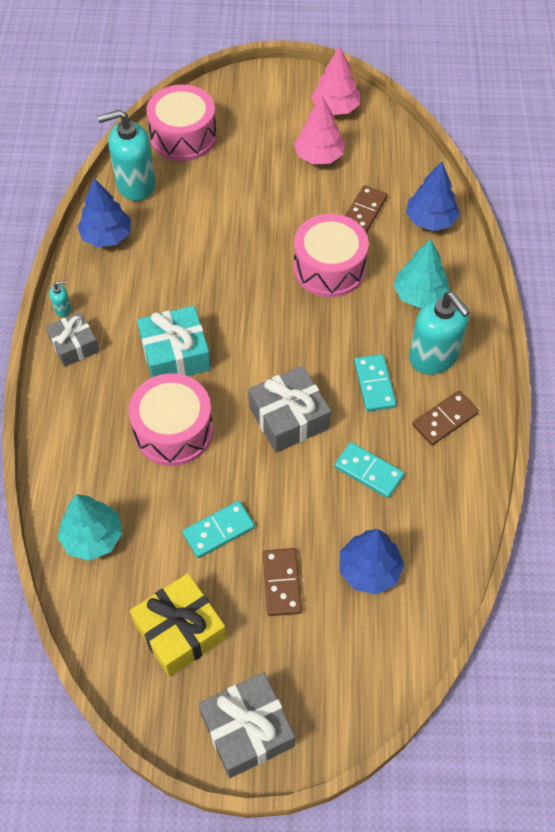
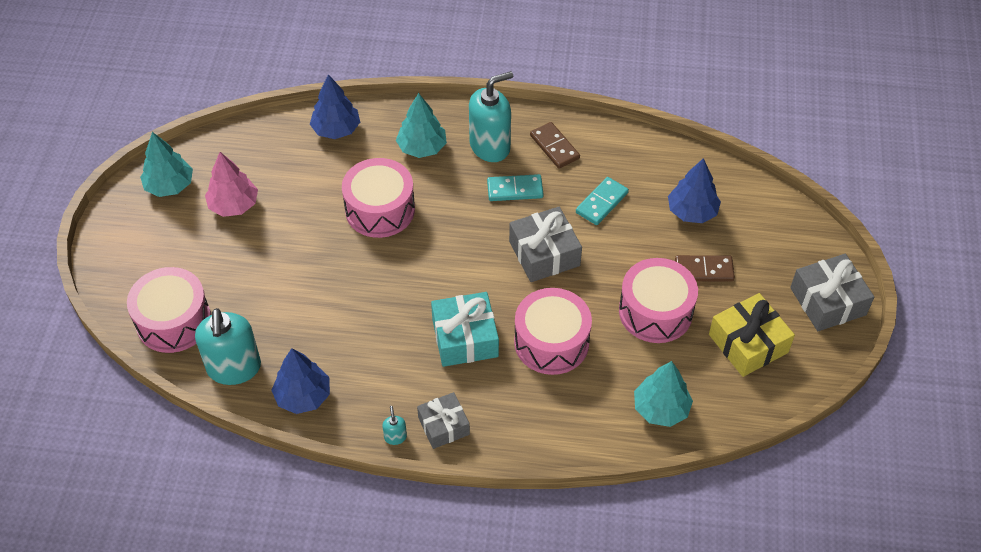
camera: 85 degrees left, 5 degrees down
(219, 531) = (655, 311): turquoise domino -> pink drum
(335, 108) = (169, 186): pink tree -> turquoise tree
(364, 212) = (315, 176): brown domino -> none

